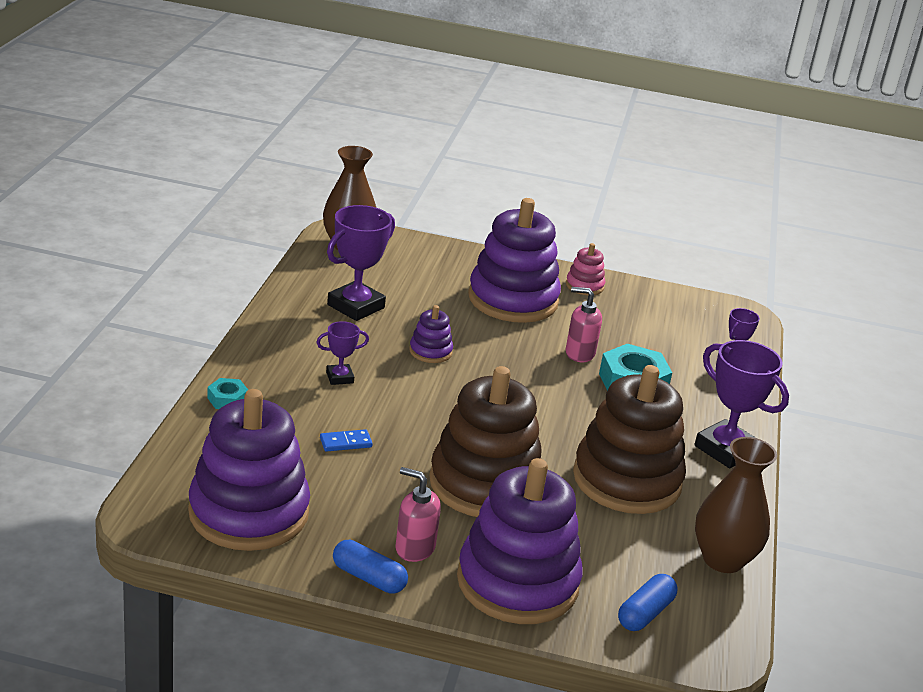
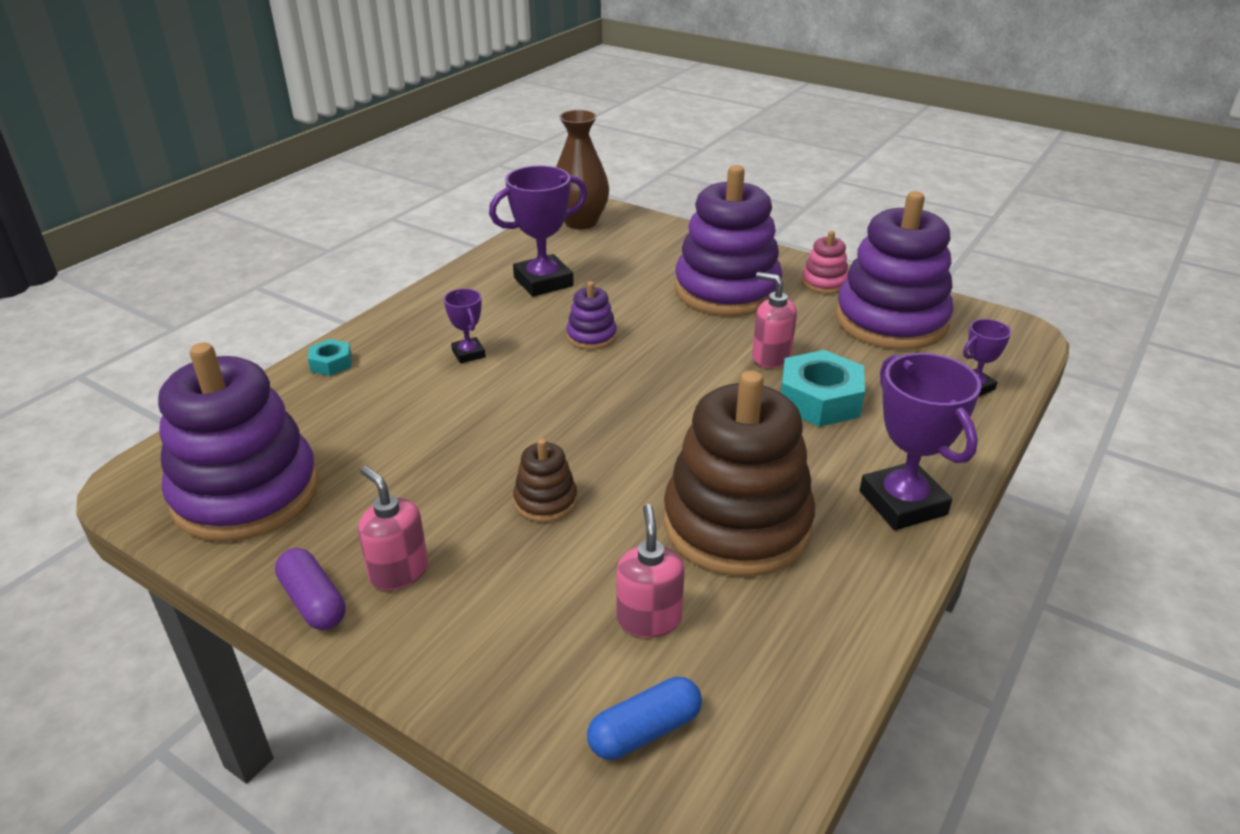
camera: 25 degrees right, 5 degrees up
(340, 377) = (468, 354): purple trophy -> purple trophy turned 60 degrees clockwise
(345, 443) = (418, 427): blue domino -> none
(369, 578) = (313, 601): blue capsule -> purple capsule
(484, 484) = (545, 501): brown stacking toy -> brown stacking toy, size x0.44
(517, 582) = (495, 645): purple stacking toy -> purple stacking toy (891, 321)
(606, 549) = (649, 618): none -> pink soap dispenser
(722, 559) = (812, 667): brown vase -> none

